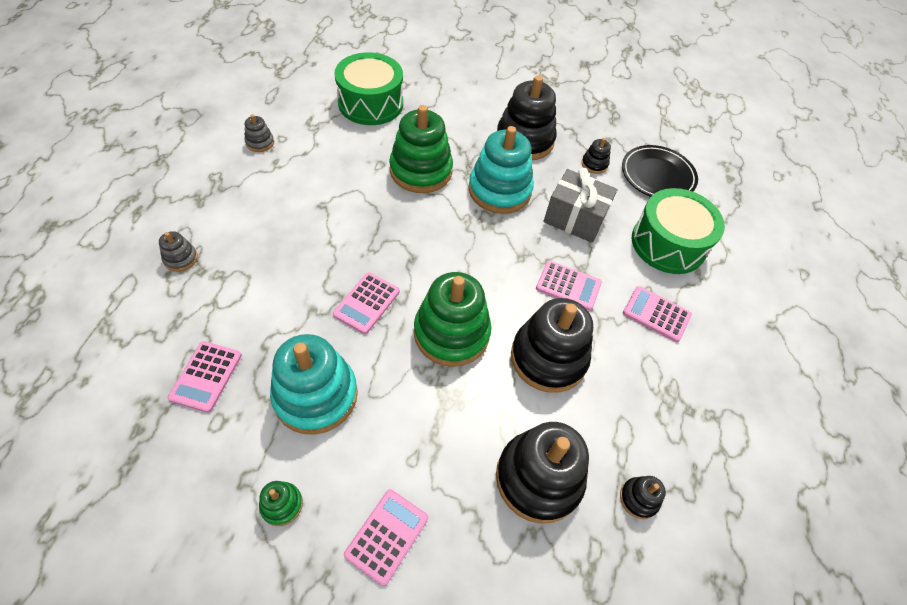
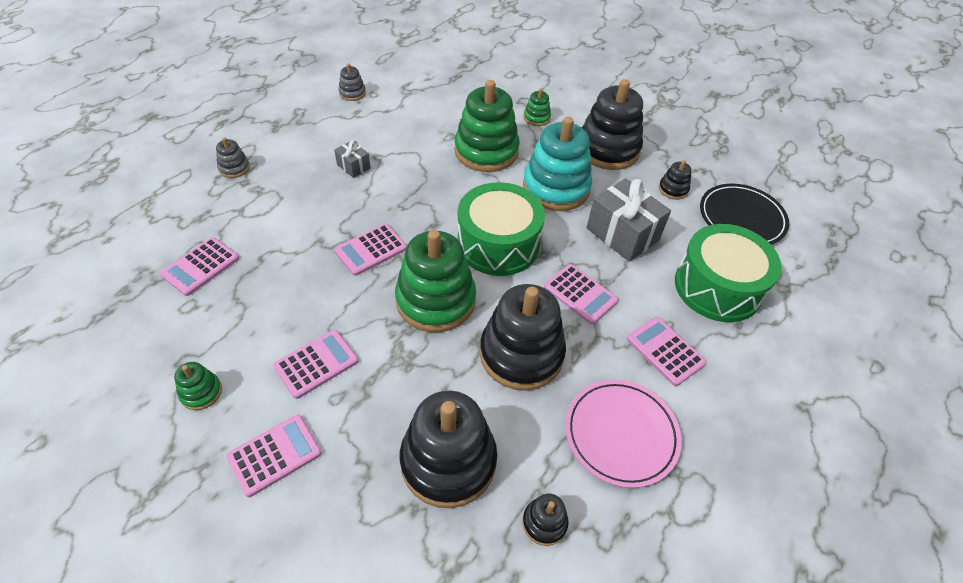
camera: 25 degrees right, 5 degrees down
(304, 222) = (353, 166): none -> grey gift
(316, 395) = (281, 312): turquoise stacking toy -> none
(371, 103) = (470, 83): green drum -> green drum (498, 244)
(377, 434) = (316, 364): none -> pink calculator
(449, 124) = (536, 118): none -> green stacking toy
(658, 399) = (621, 434): none -> pink plate

